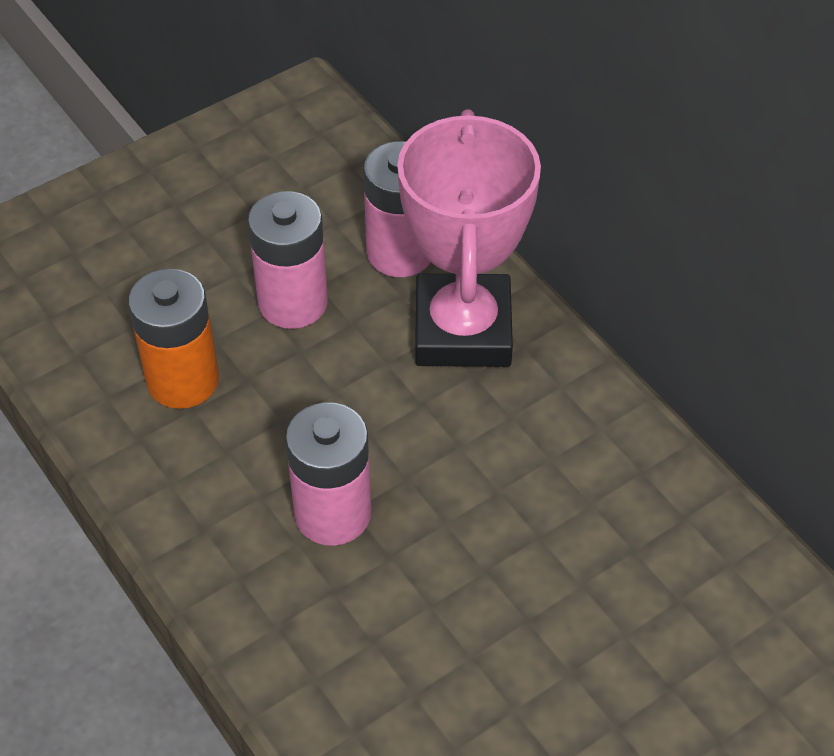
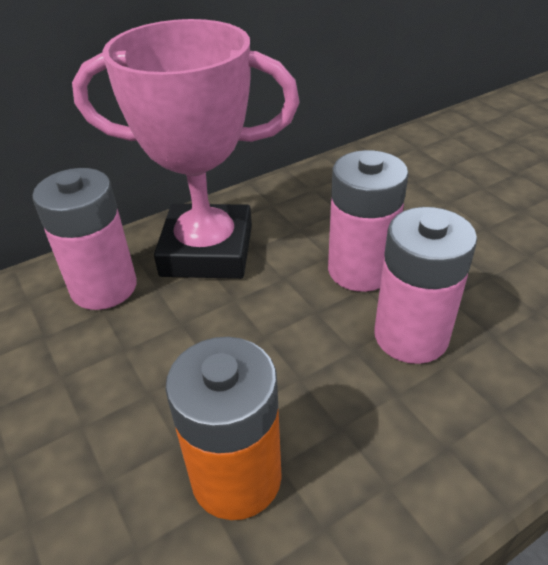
camera: 85 degrees left, 10 degrees down
(293, 302) = (143, 369): pink battery -> pink battery (360, 270)

